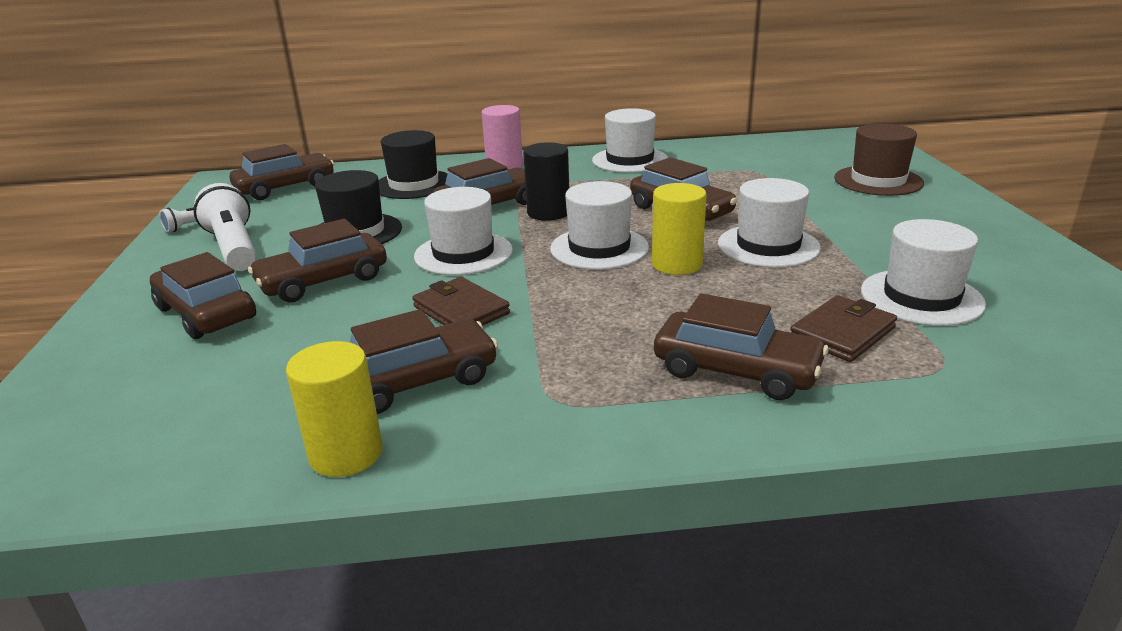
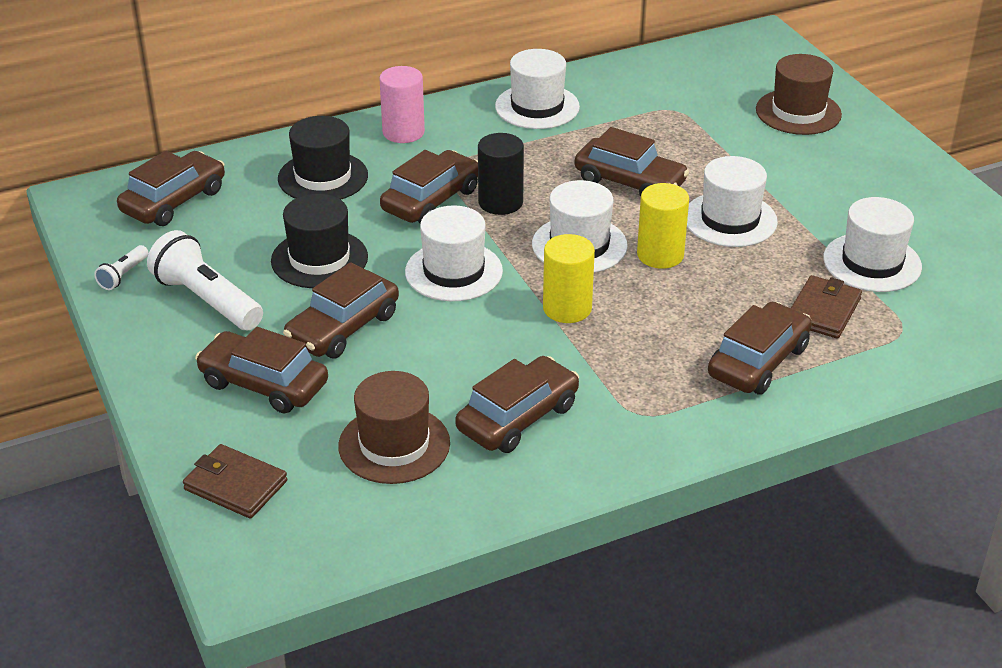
camera: 20 degrees left, 10 degrees up
(265, 385) = (394, 444): none -> brown hat
(346, 454) = (513, 488): yellow cylinder -> yellow cylinder (567, 308)
(461, 310) = (501, 340): brown wallet -> brown wallet (236, 485)
(736, 370) = (758, 361): brown car -> brown car turned 60 degrees counterclockwise

